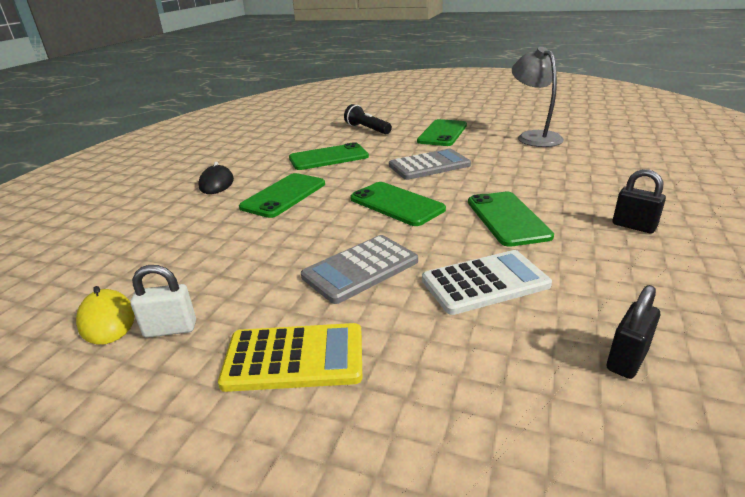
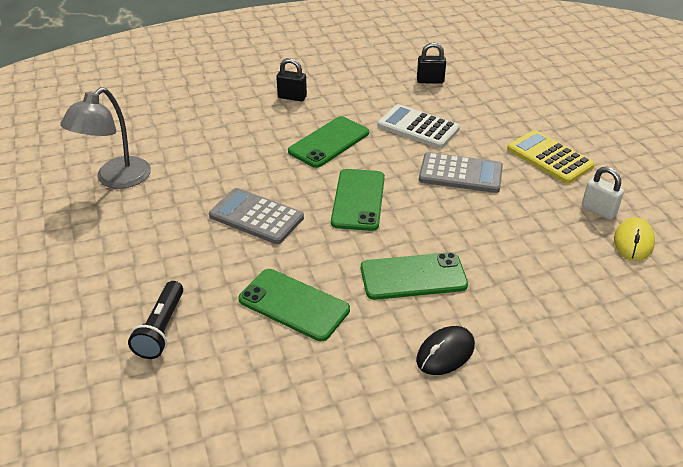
camera: 130 degrees left, 10 degrees up
(442, 133) = (140, 249): green phone -> none
(633, 226) = (292, 97): black padlock -> black padlock turned 75 degrees counterclockwise

